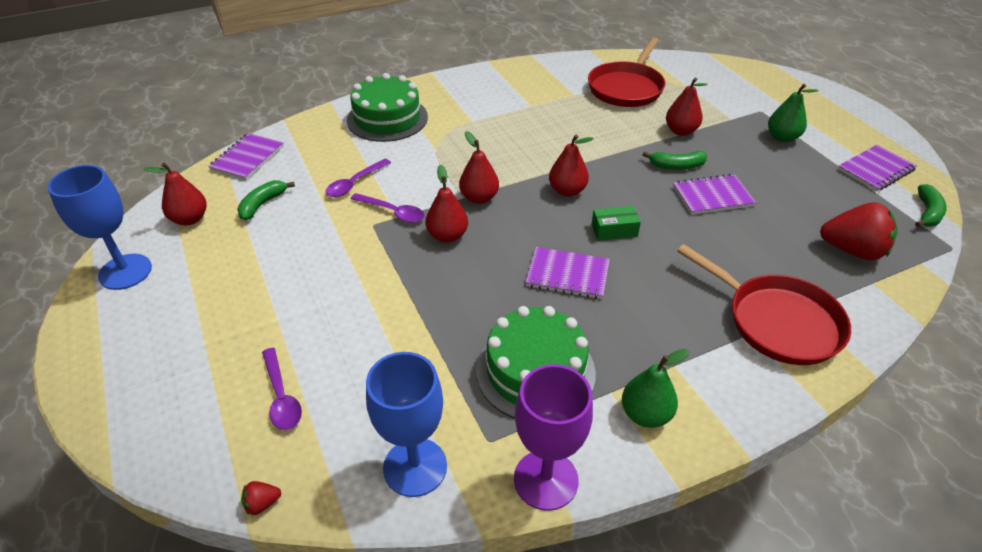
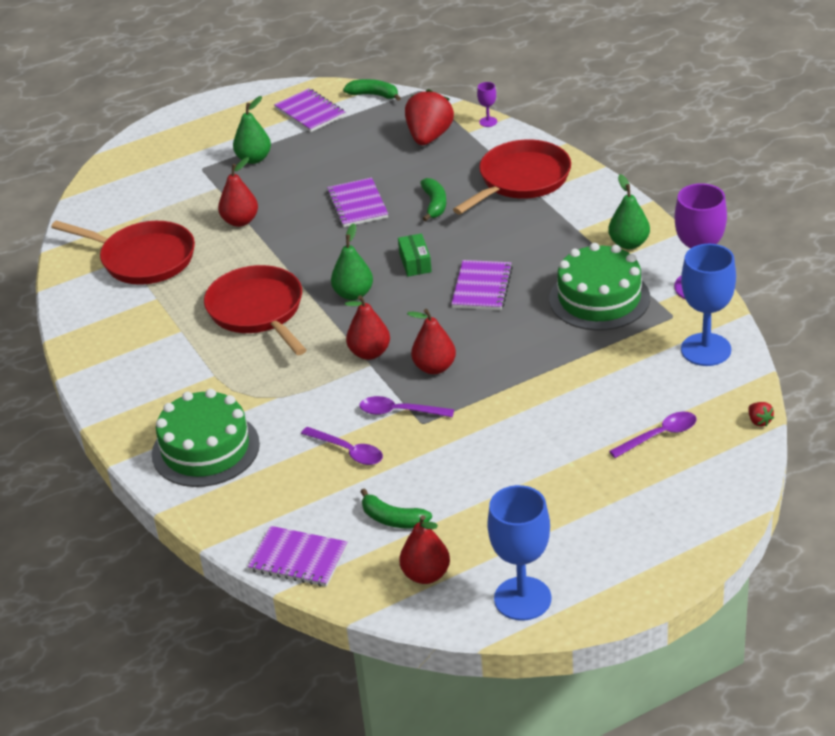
camera: 90 degrees left, 5 degrees down
(393, 212) = (399, 412): purple spoon -> purple spoon turned 105 degrees counterclockwise
(550, 140) = (258, 311): none -> red pan
(567, 191) = (353, 294): red pear -> green pear
(676, 166) = (307, 225): green banana -> green banana (434, 204)
(901, 301) = (488, 122): none -> purple goblet

